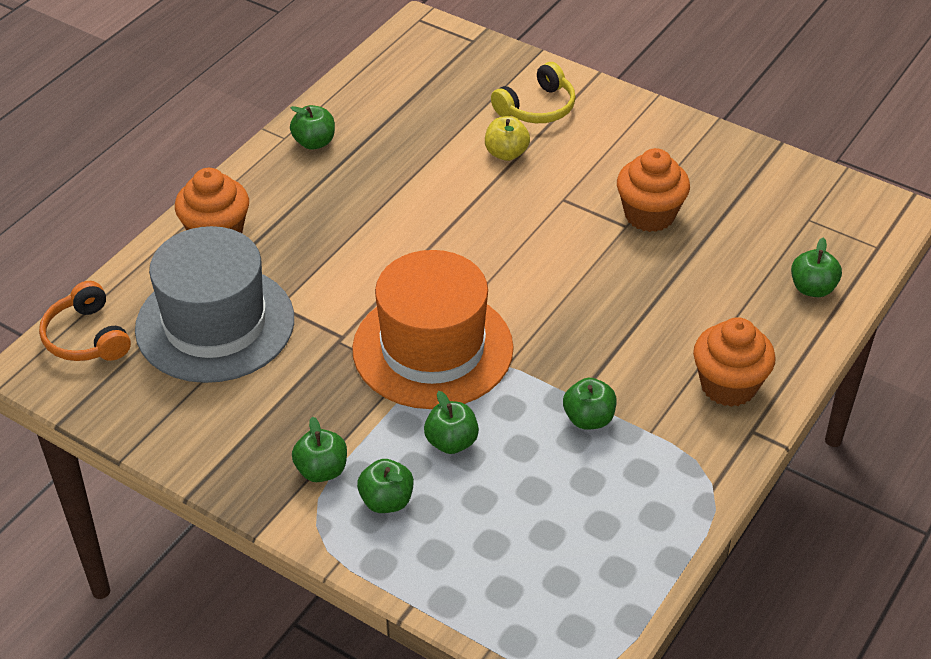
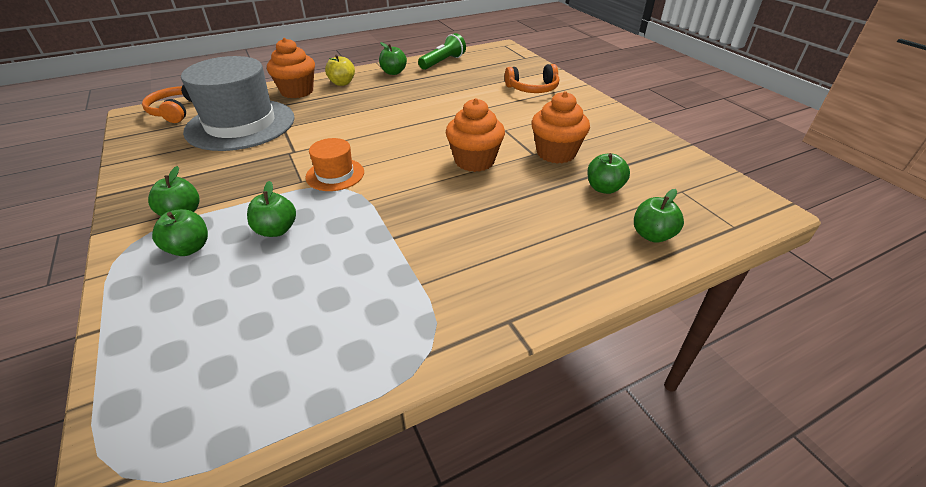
camera: 30 degrees right, 5 degrees down
(364, 93) = (443, 62): none -> green flashlight
(432, 348) = (335, 174): orange hat -> orange hat, size x0.47
(506, 153) = (492, 102): yellow apple -> yellow apple (342, 83)
(537, 107) = (533, 88): yellow headphones -> orange headphones
(588, 419) = (384, 254): green apple -> green apple (604, 188)
(728, 386) = (519, 276): orange cupcake -> orange cupcake (474, 161)

